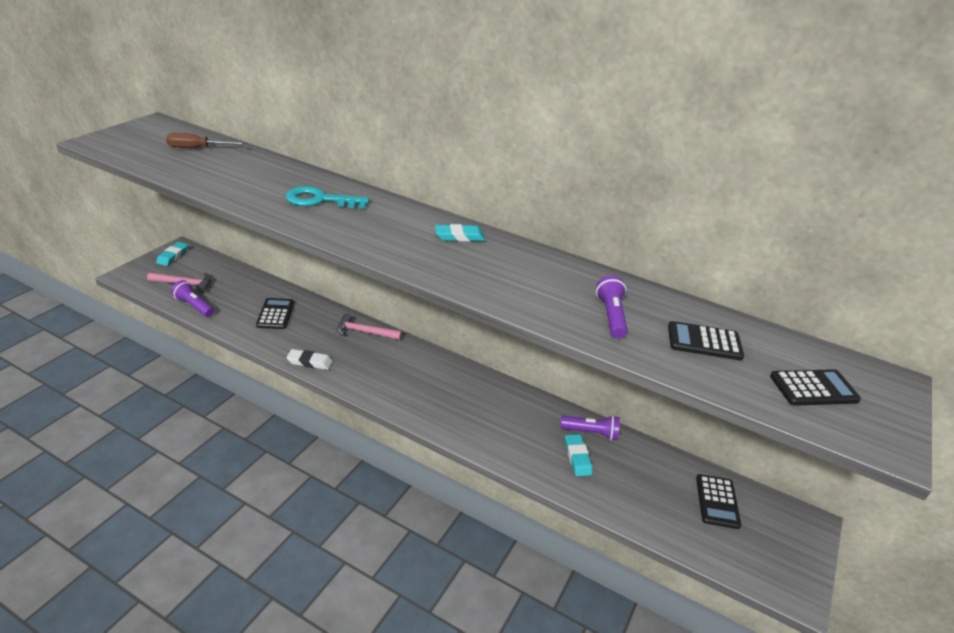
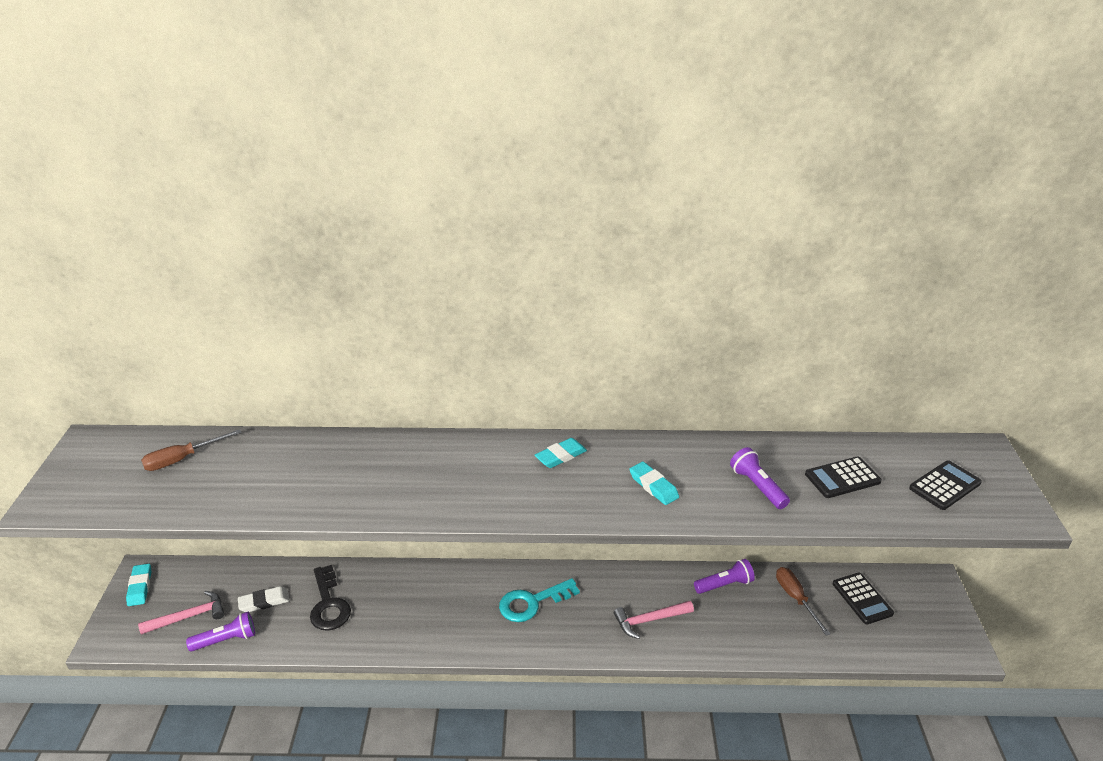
camera: 25 degrees left, 0 degrees up
(194, 306) = (226, 640): purple flashlight -> purple flashlight turned 150 degrees clockwise
(275, 314) = (328, 604): black calculator -> black key
(309, 362) = (414, 643): white eraser -> white eraser (264, 602)
(320, 200) = (388, 471): turquoise key -> turquoise key (532, 602)
(364, 332) = (440, 580): pink hammer -> pink hammer (649, 620)
(577, 457) = (731, 616): turquoise eraser -> turquoise eraser (653, 486)
(649, 472) = (795, 598): none -> brown screwdriver

